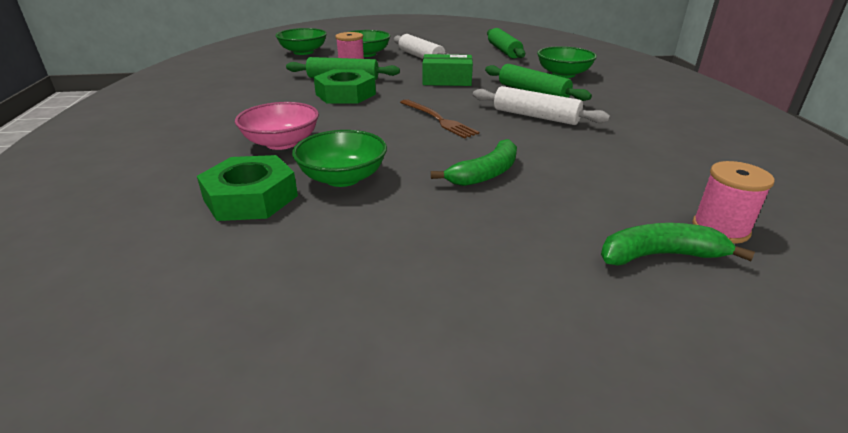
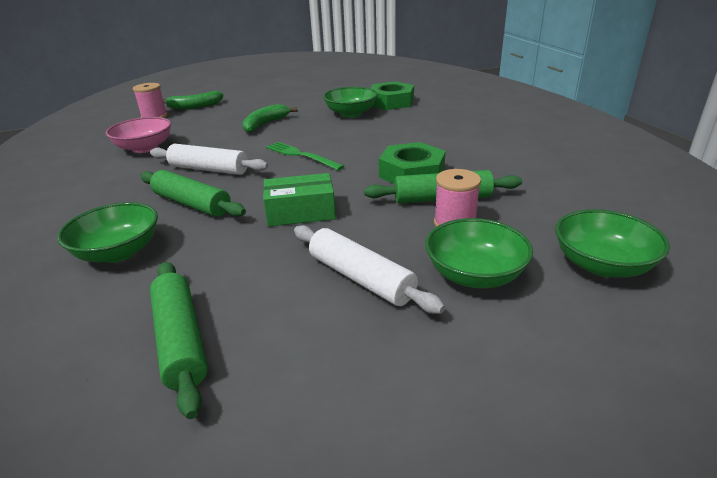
camera: 170 degrees right, 0 degrees up
(281, 143) = (412, 125): pink bowl -> pink bowl (145, 148)
(438, 119) = (301, 155): brown fork -> green fork

